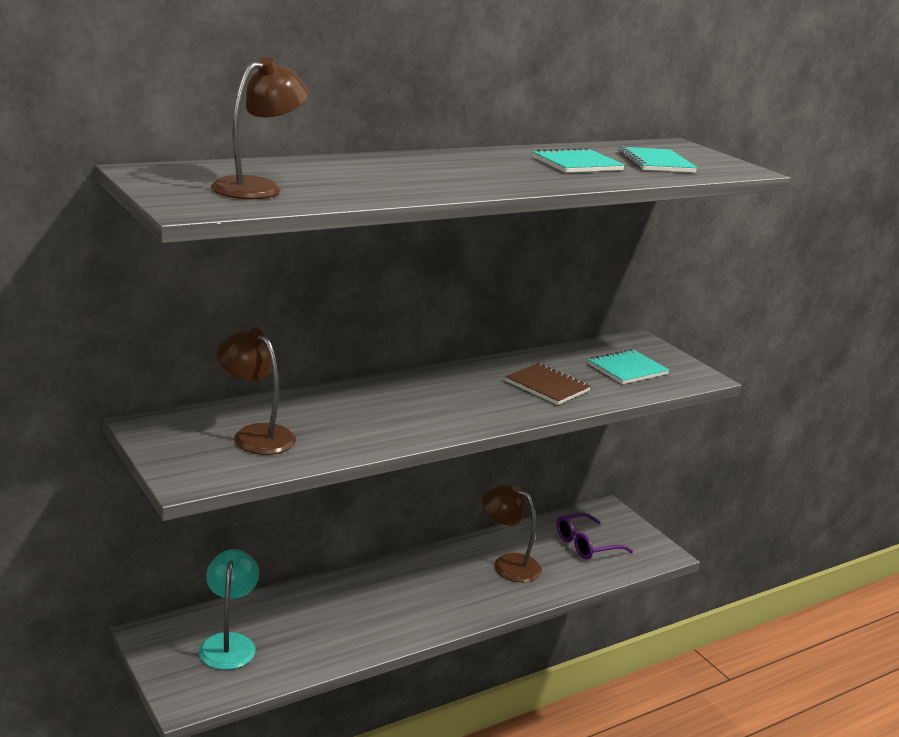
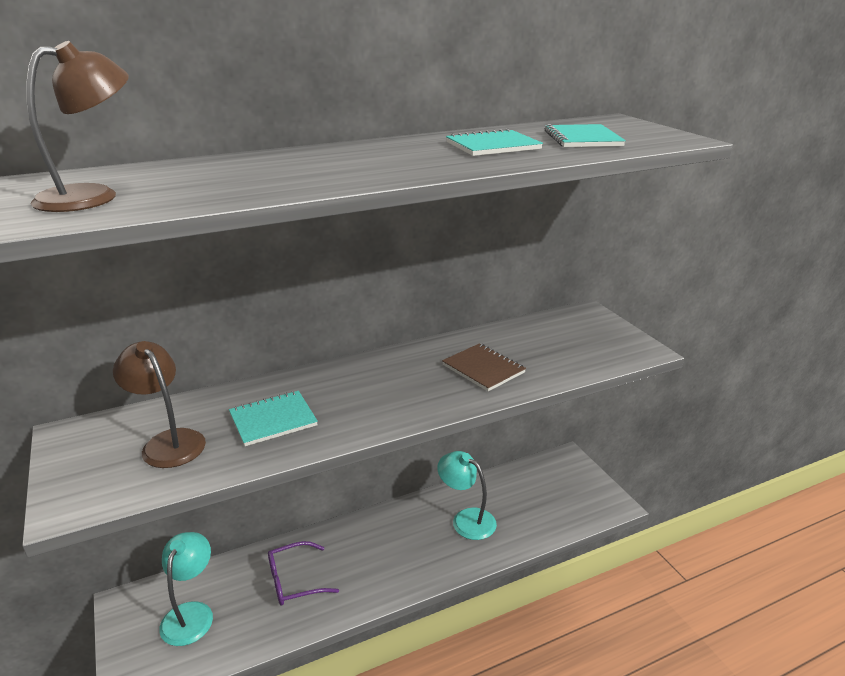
camera: 10 degrees right, 5 degrees up
(508, 564) = (466, 519): brown lamp -> turquoise lamp
(586, 544) = (542, 496): purple glasses -> purple glasses (294, 581)
(627, 369) = (568, 345): turquoise notebook -> turquoise notebook (273, 420)

